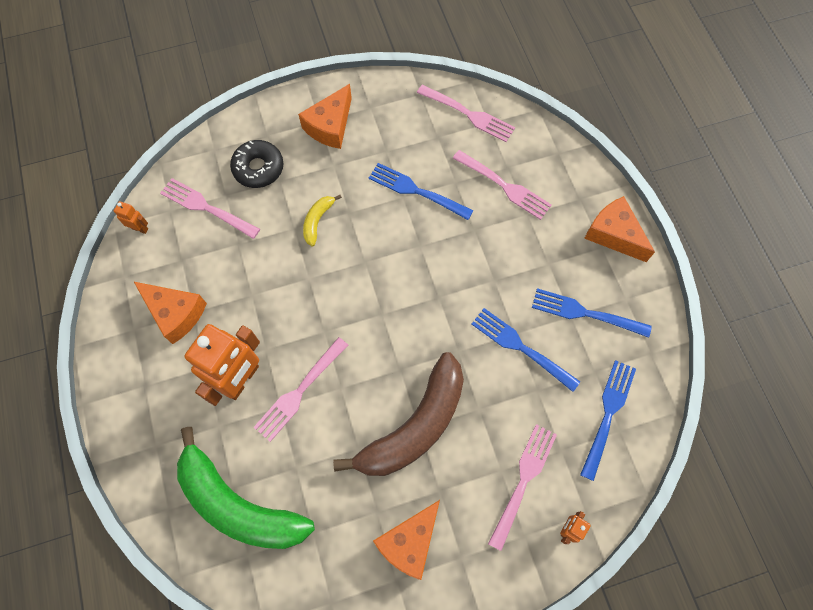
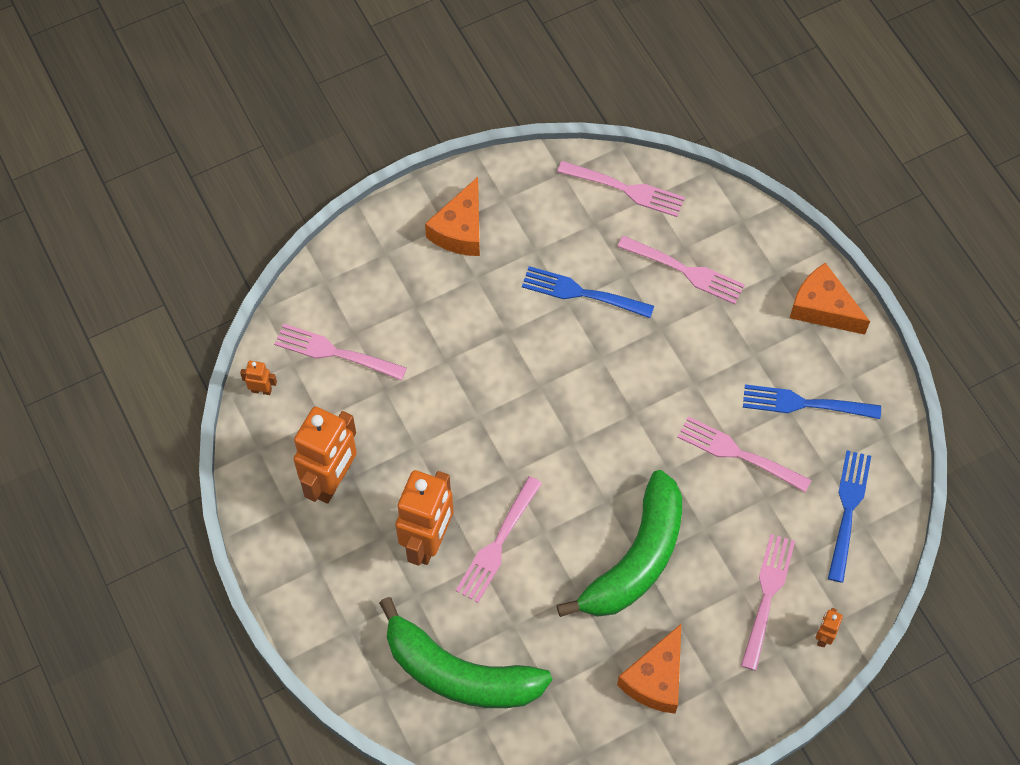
camera: 10 degrees left, 5 degrees down
(175, 313) = (332, 481): orange cheese -> orange robot
(258, 168) = (385, 295): black donut -> none
(317, 221) = (472, 347): yellow banana -> none
(415, 426) = (636, 559): brown banana -> green banana
(522, 348) = (739, 454): blue fork -> pink fork

